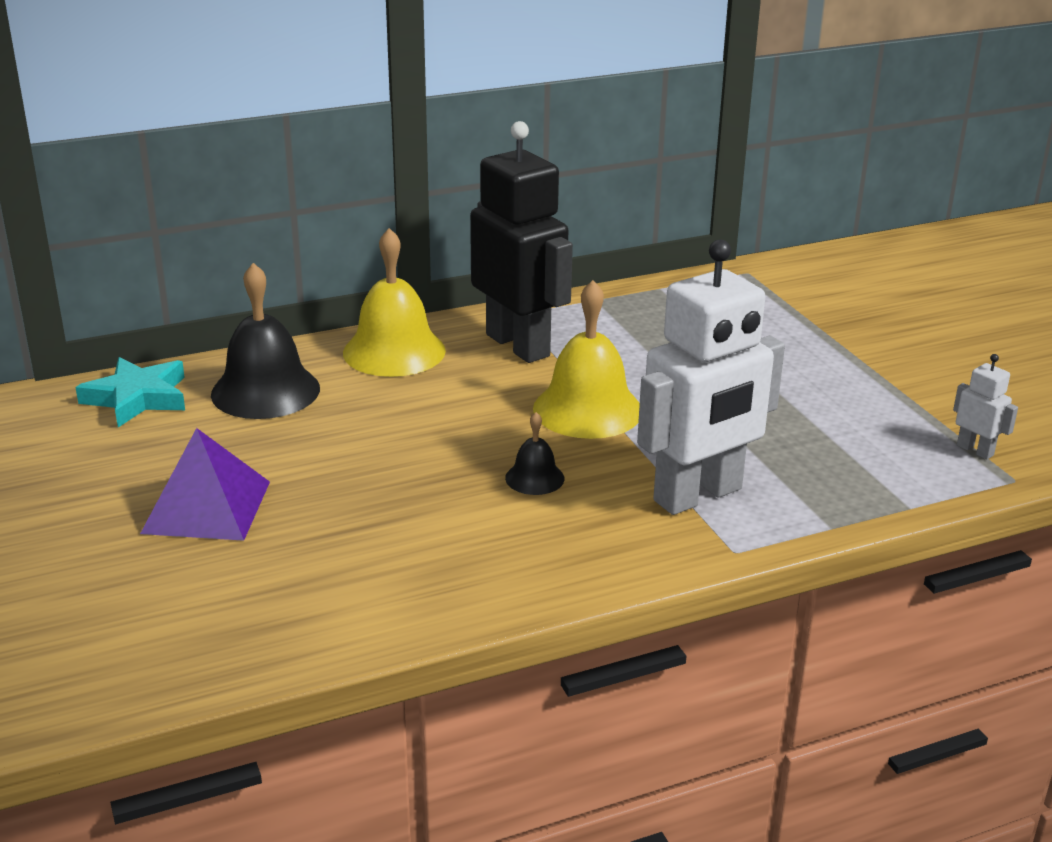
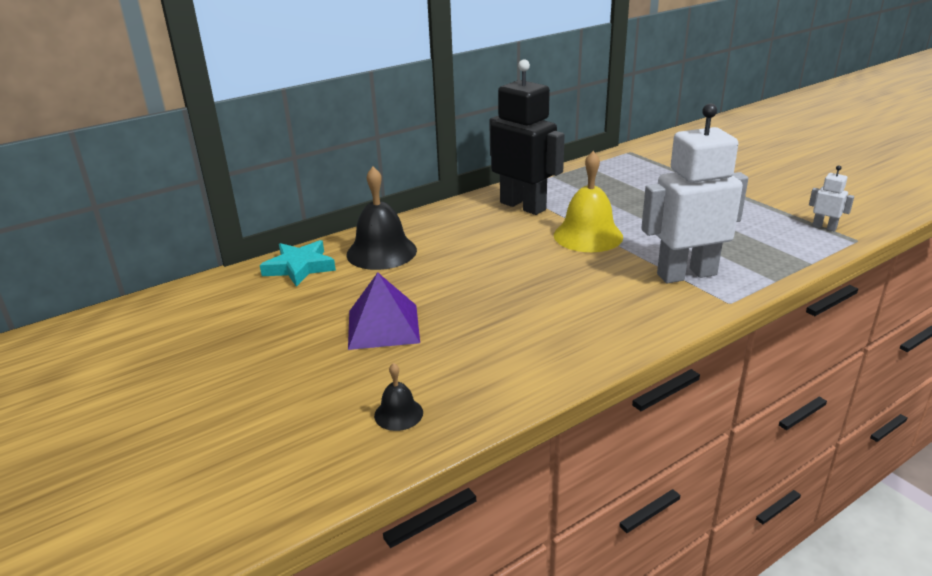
camera: 10 degrees left, 0 degrees up
(394, 351) = (449, 219): yellow bell -> none
(534, 478) = (582, 278): black bell -> black bell (398, 414)
(698, 495) = (686, 274): white robot -> white robot turned 150 degrees counterclockwise

